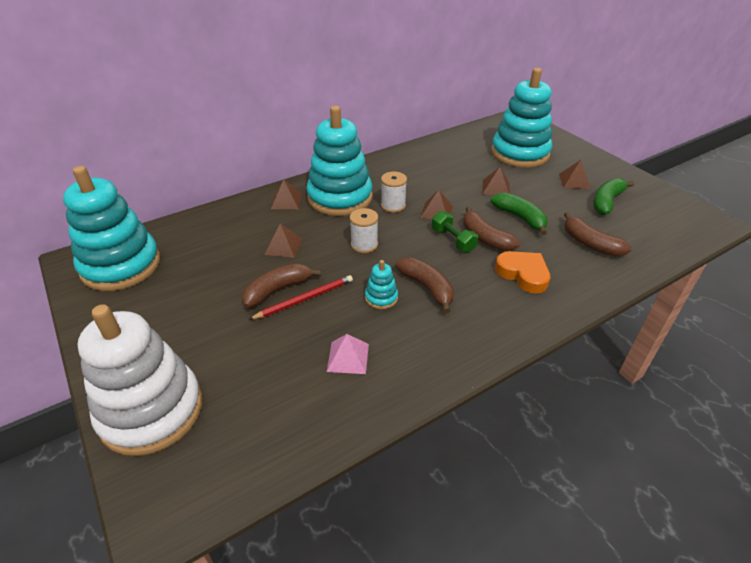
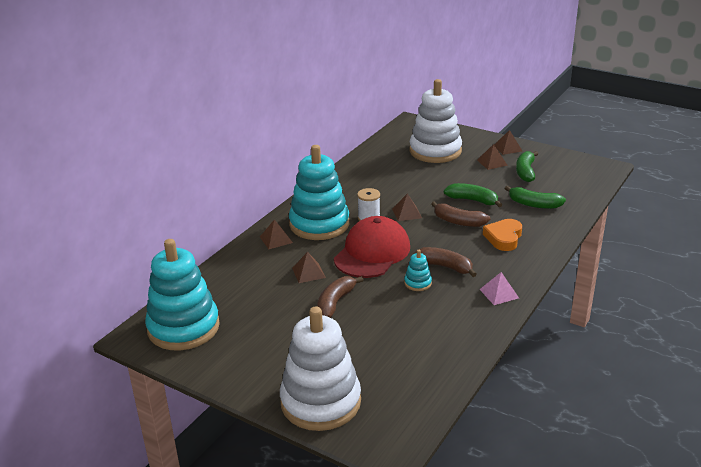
camera: 25 degrees left, 10 degrees down
(305, 299) = (362, 302): red pencil -> none
(348, 357) = (428, 326): pink pyramid -> pink pyramid (499, 293)
(364, 245) = (372, 252): white spool -> red cap
(453, 240) = (436, 230): green dumbbell -> none
(496, 188) = (438, 183): brown pyramid -> brown pyramid (508, 148)
(520, 153) = (435, 151): turquoise stacking toy -> white stacking toy
(523, 274) = (503, 238): orange heart -> orange heart turned 90 degrees counterclockwise
(590, 243) = (534, 204): brown banana -> green banana

